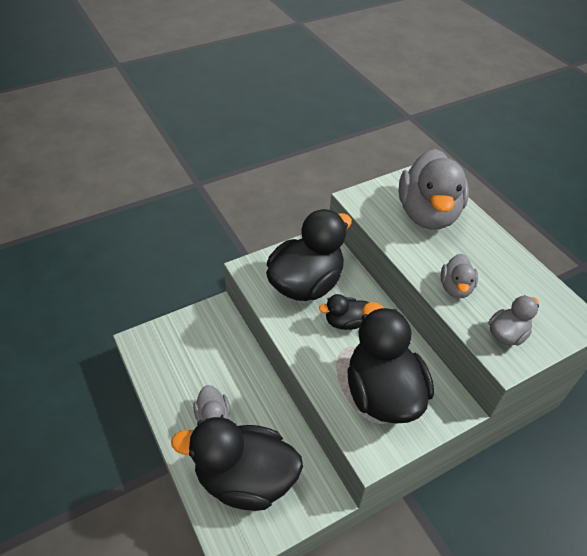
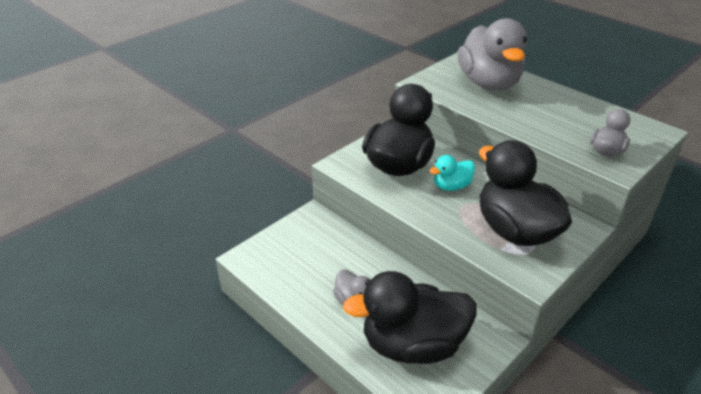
camera: 15 degrees left, 10 degrees down
(345, 322) = (451, 186): black duck -> turquoise duck
(455, 288) = (544, 128): grey duck -> none

